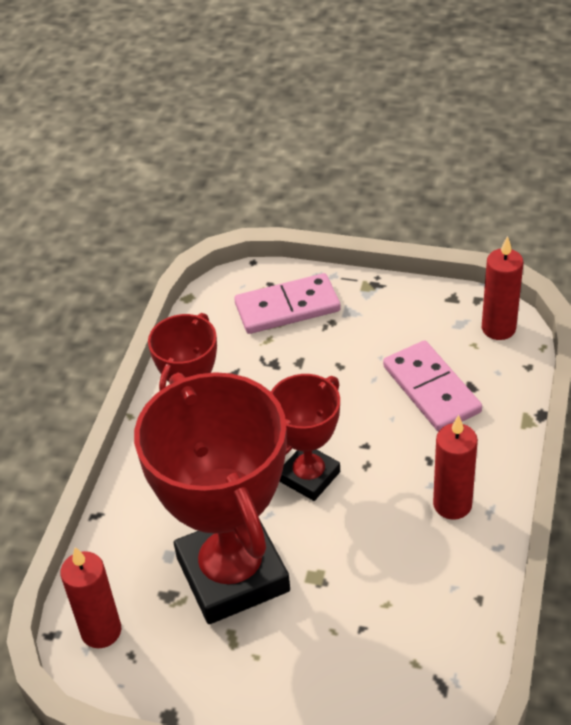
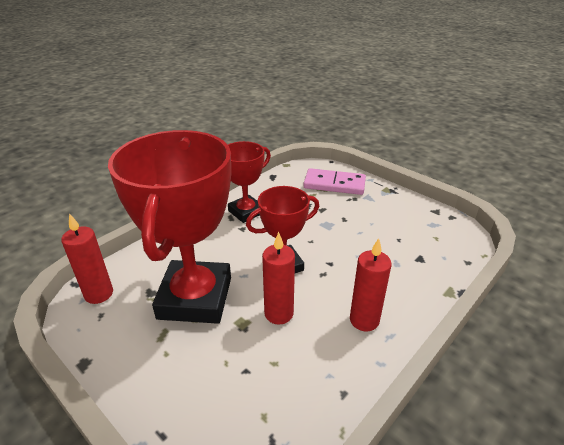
camera: 25 degrees right, 10 degrees down
(431, 389) = (393, 250): pink domino -> none
(498, 328) = (458, 235): red candle -> red candle (279, 313)

